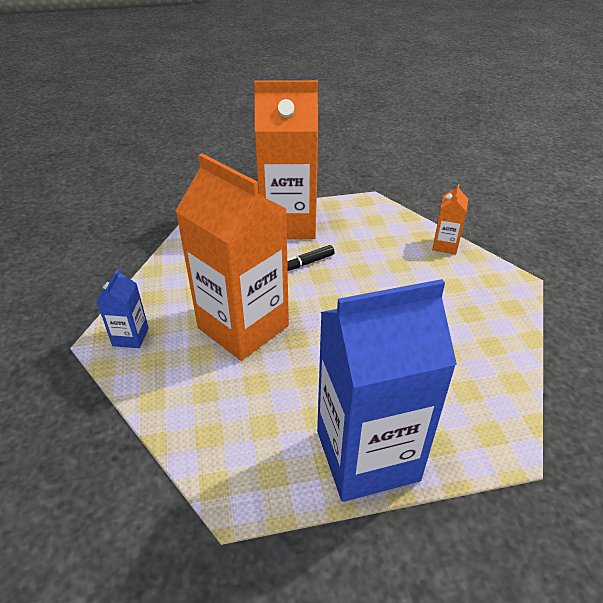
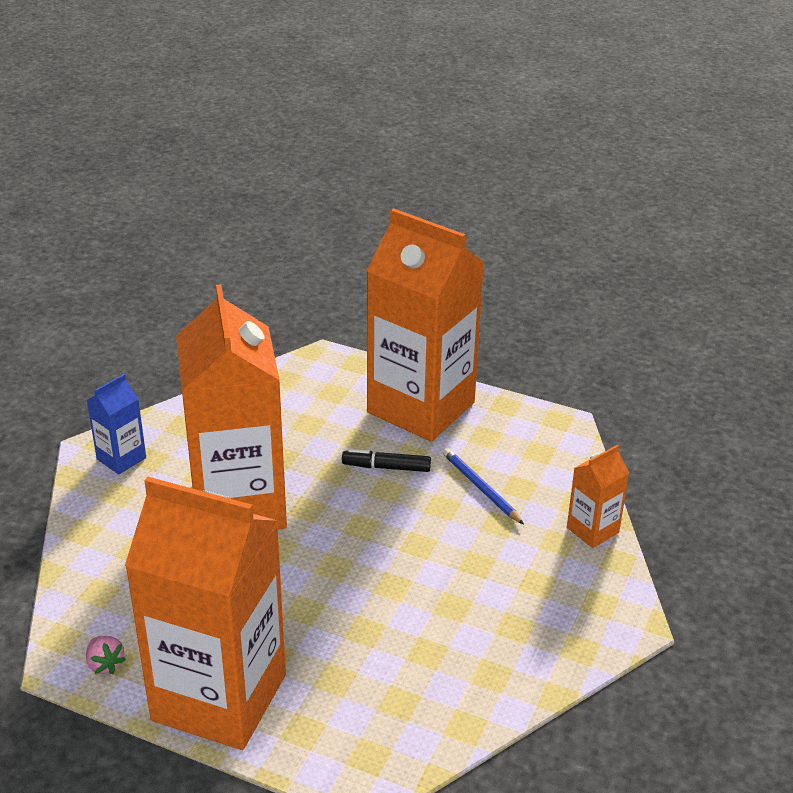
camera: 35 degrees right, 5 degrees down
(267, 483) = (105, 664): none -> pink strawberry
(367, 455) = (219, 697): blue carton -> orange carton
(368, 251) = (481, 488): none -> blue pencil

